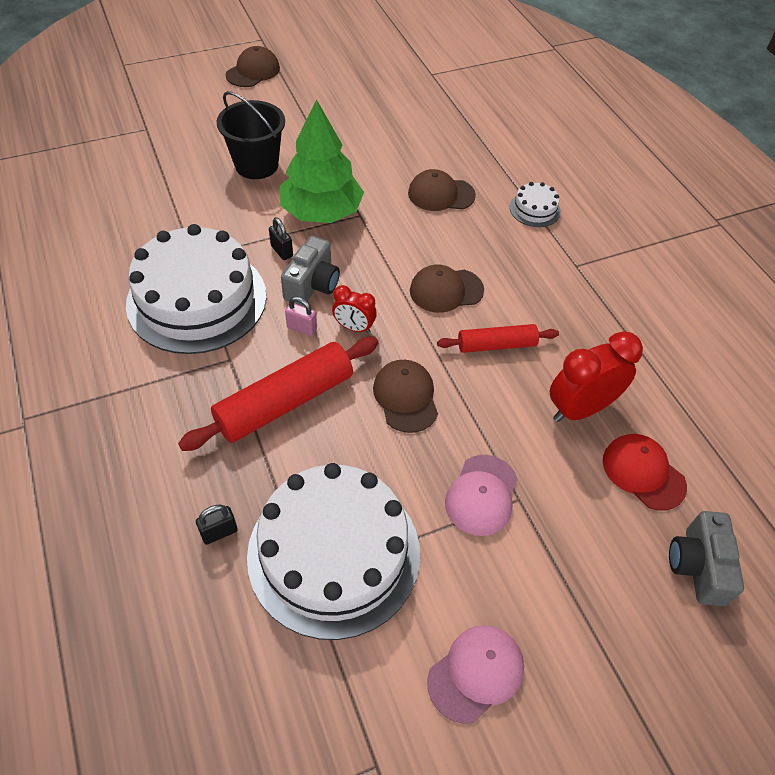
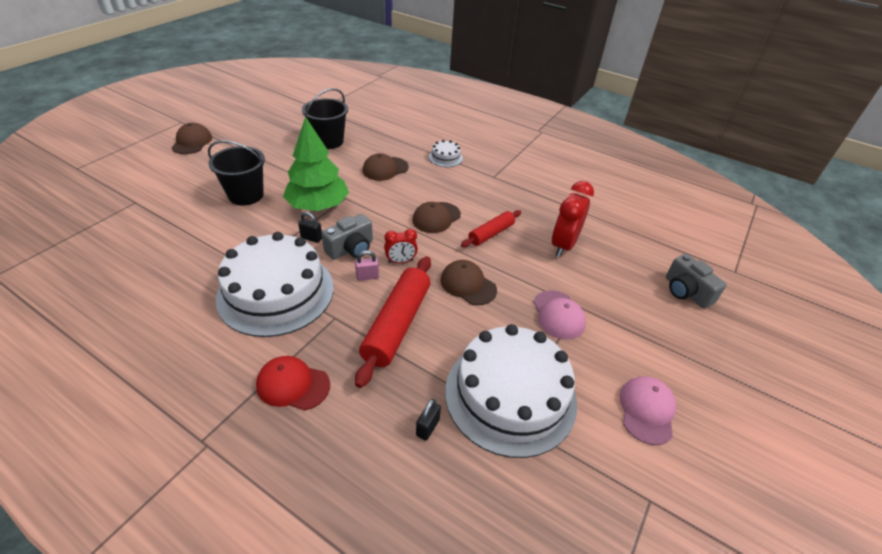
camera: 35 degrees left, 10 degrees down
(312, 285) = (351, 249): grey camera -> grey camera turned 60 degrees clockwise
(404, 127) = (328, 141): none -> black bucket
(643, 473) = (621, 261): red cap -> red cap (293, 385)

